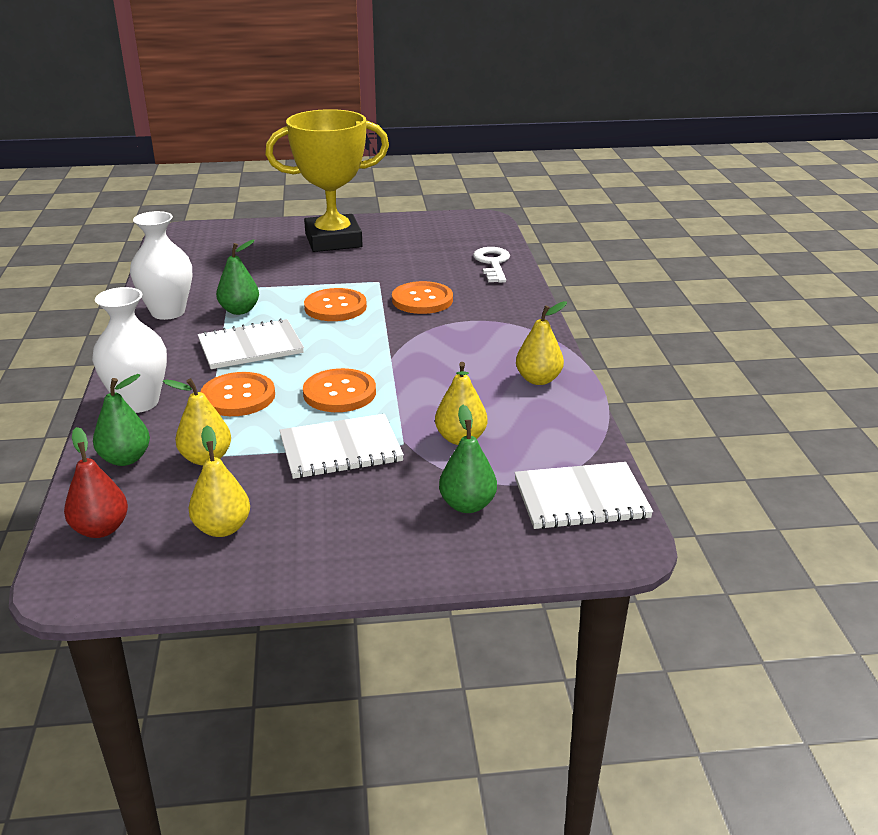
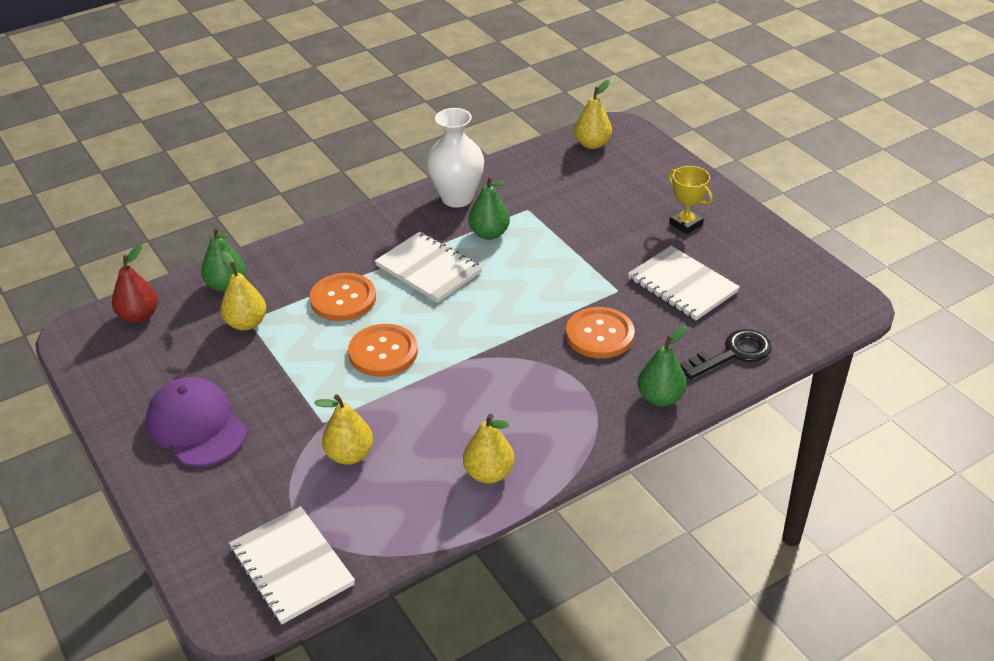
camera: 65 degrees right, 10 degrees up
(139, 402) = (305, 253): white vase -> none
(222, 528) = (163, 371): yellow pear -> yellow pear (592, 144)
(333, 240) = (686, 224): yellow trophy -> yellow trophy, size x0.42
(335, 307) = (539, 285): orange button -> none
(336, 520) = (196, 426): none -> purple cap
(340, 449) = (295, 389): white notebook -> white notebook (682, 285)
(467, 505) = (249, 494): green pear -> green pear (660, 398)
(492, 263) = (733, 354): white key -> black key

